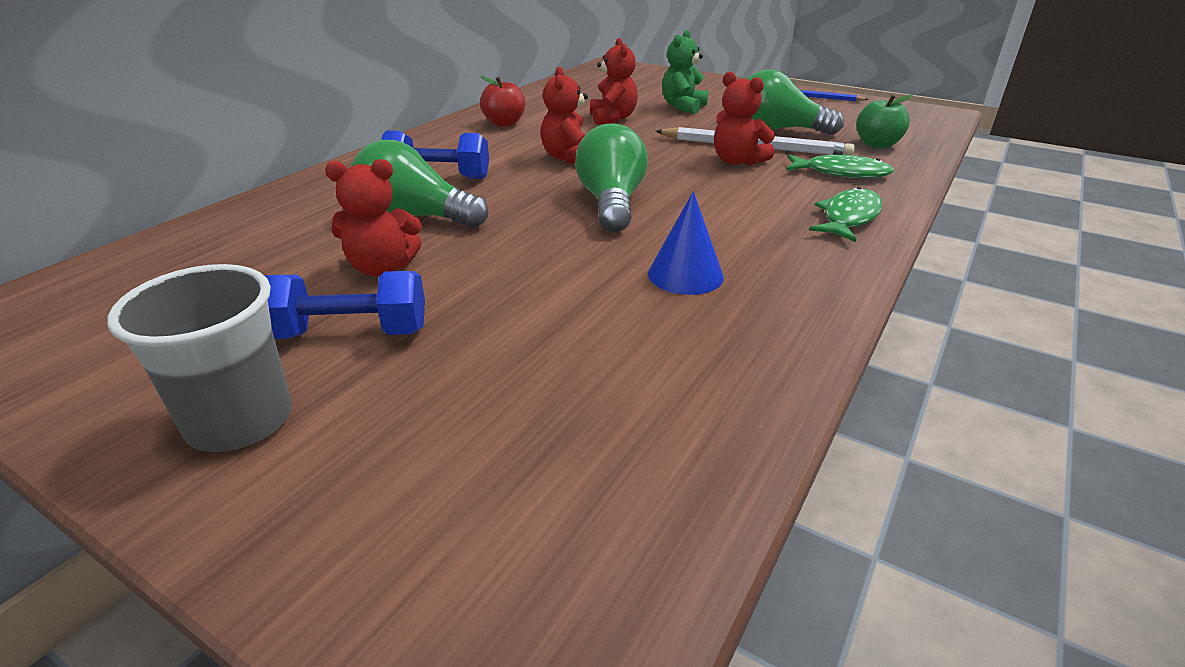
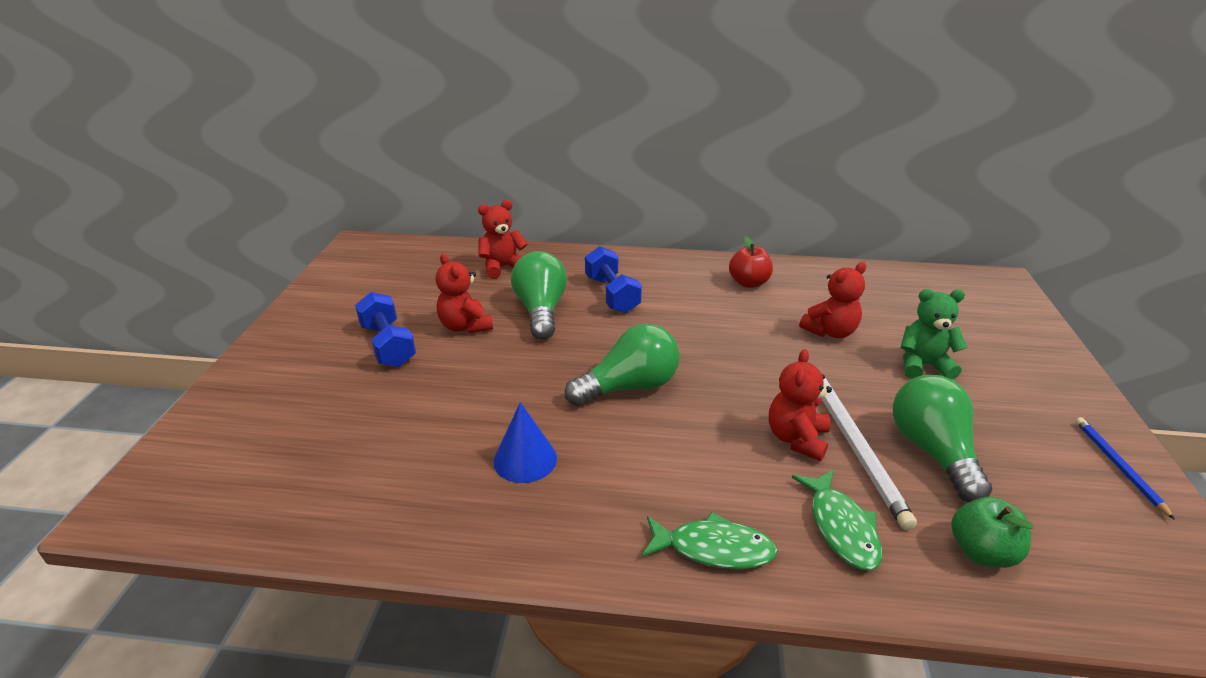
camera: 65 degrees right, 0 degrees up
(240, 421) = (304, 347): grey cup -> none
(569, 158) = (705, 338): red teddy bear -> red teddy bear (503, 267)

